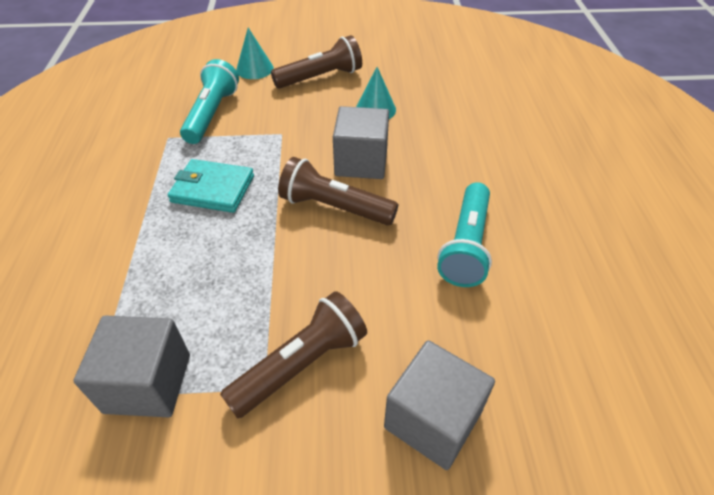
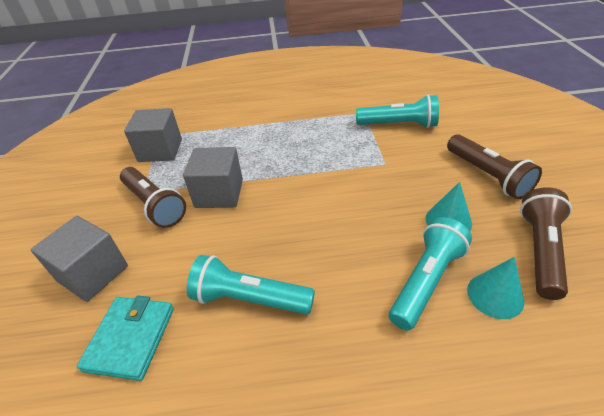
camera: 90 degrees right, 5 degrees down
(213, 189) = (310, 142): turquoise wallet -> turquoise wallet (130, 338)
(254, 69) = (477, 134): turquoise cone -> turquoise cone (495, 295)
(334, 207) = (296, 205): brown flashlight -> brown flashlight (540, 250)
(361, 162) = (357, 216): grey cube -> grey cube (219, 193)
(442, 132) = (426, 281): none -> turquoise flashlight

